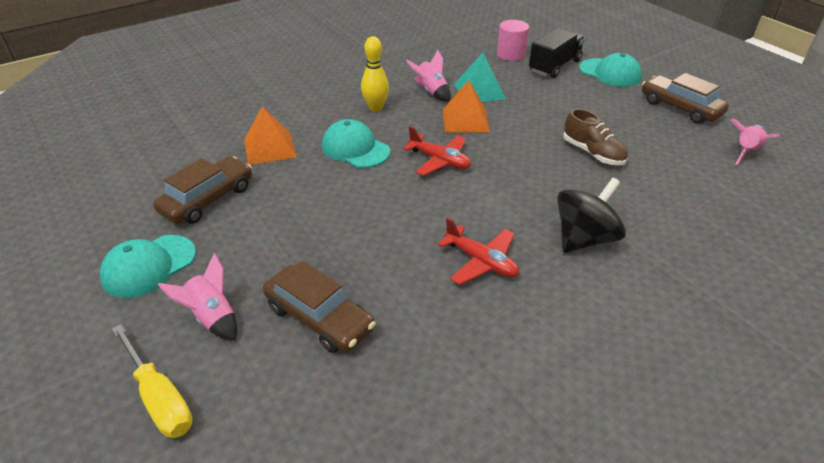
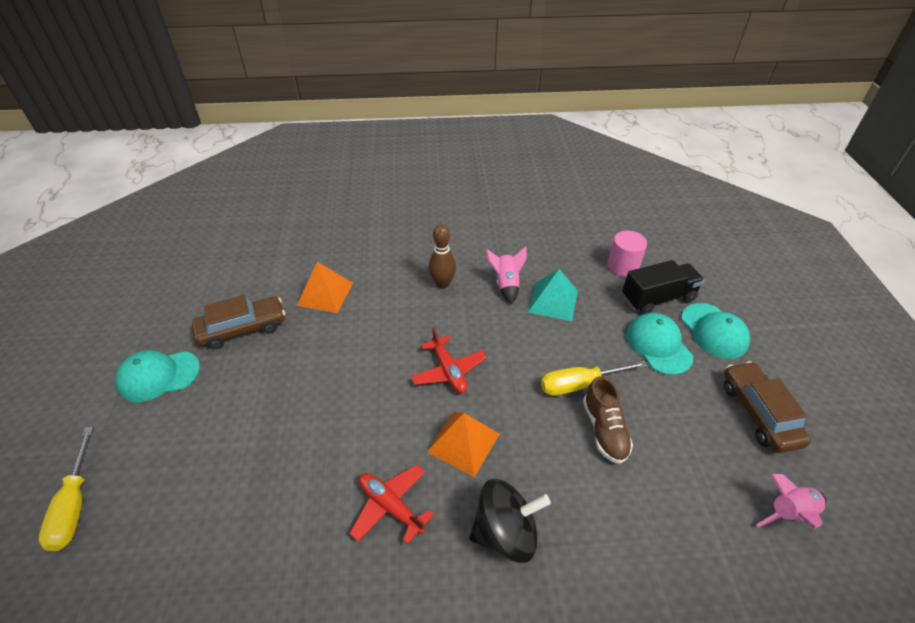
camera: 30 degrees right, 5 degrees up
(212, 317) = (159, 449): pink rocket -> none
(319, 318) = (224, 493): brown car -> none
(355, 148) = (389, 324): turquoise cap -> turquoise cap (658, 345)
(375, 108) = (442, 284): yellow bowling pin -> brown bowling pin
(466, 120) = (511, 332): orange pyramid -> orange pyramid (463, 442)
(481, 261) = (391, 506): red plane -> red plane turned 150 degrees clockwise
(549, 133) = (579, 384): none -> yellow screwdriver

